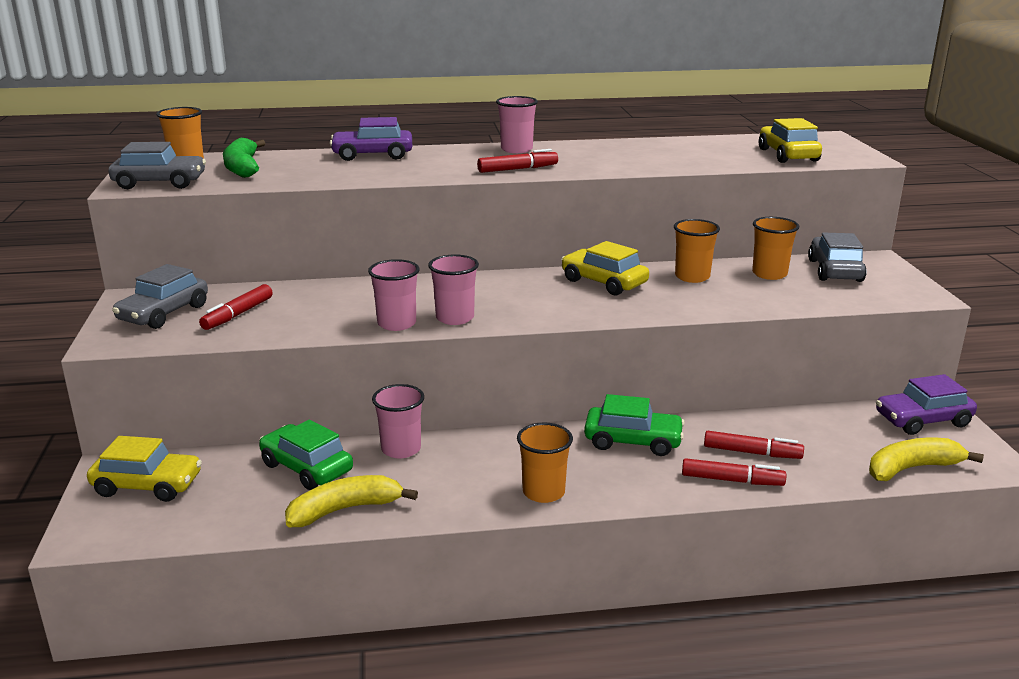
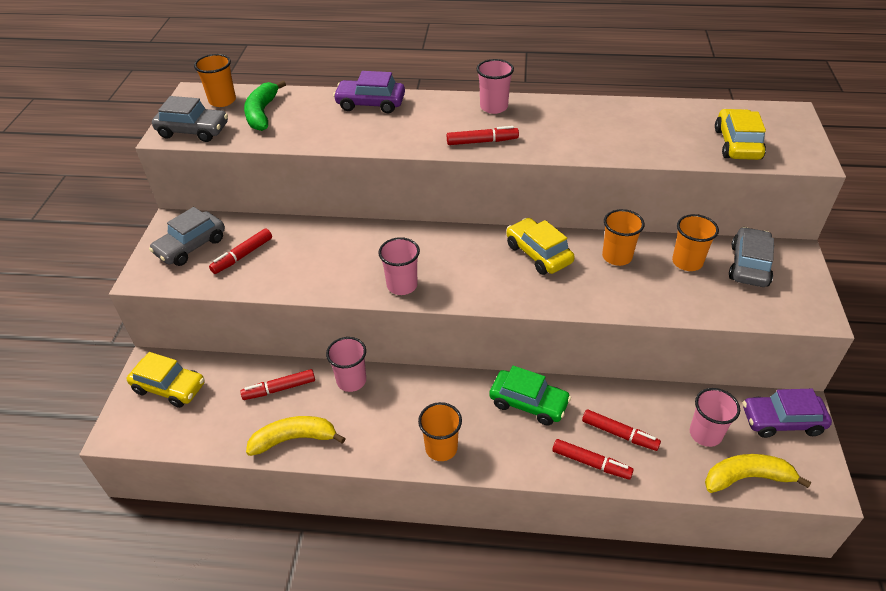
camera: 15 degrees right, 20 degrees up
(306, 468) = (279, 389): green car -> red marker
(396, 324) = (355, 286): pink cup -> pink cup (705, 434)

